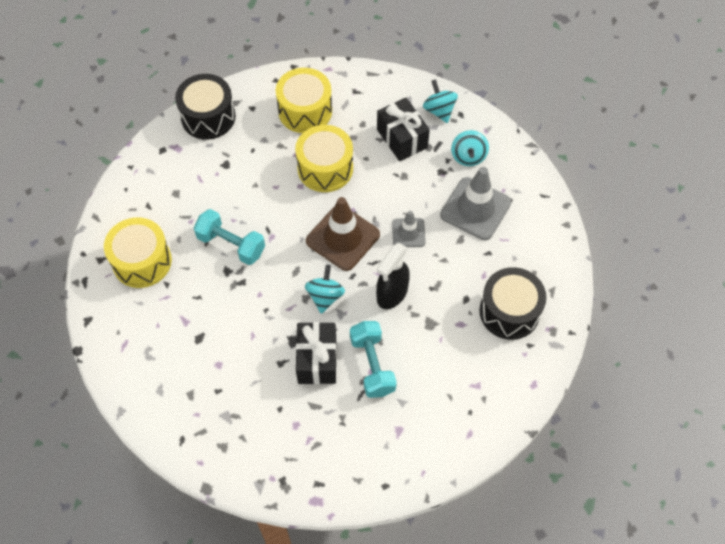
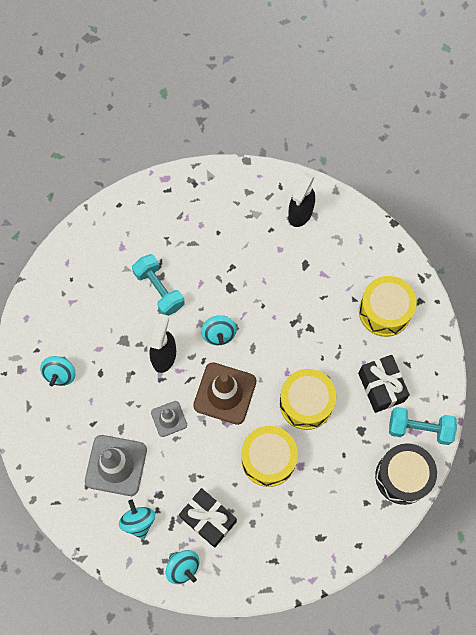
camera: 160 degrees right, 10 degrees up
(175, 398) = (300, 213): none -> black spray bottle
(231, 245) = (318, 353): turquoise dumbbell -> turquoise dumbbell (419, 428)
(305, 111) = (314, 518): yellow drum -> yellow drum (306, 403)
(317, 360) = (204, 279): black gift -> black gift (381, 387)
(509, 311) = (60, 374): black drum -> turquoise spinning top

